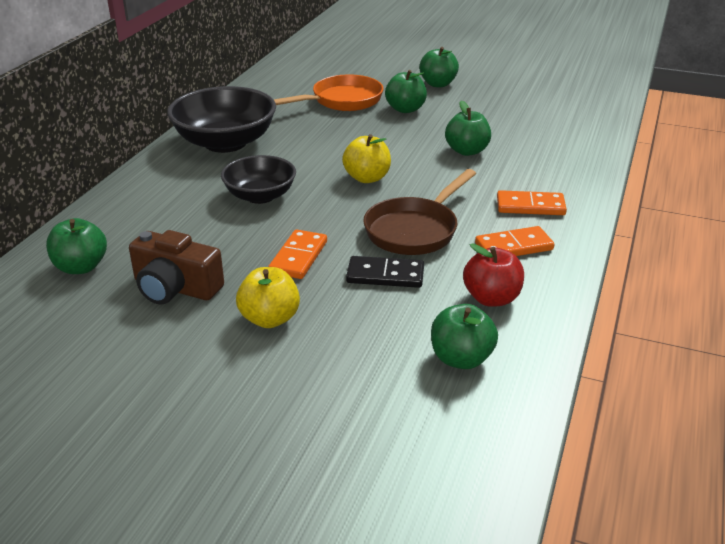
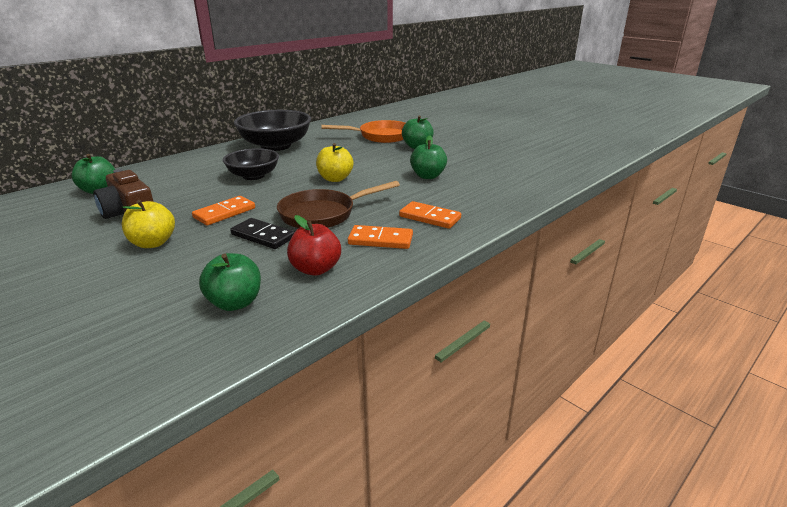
camera: 25 degrees right, 5 degrees down
(438, 84) = (460, 137): green apple -> none

